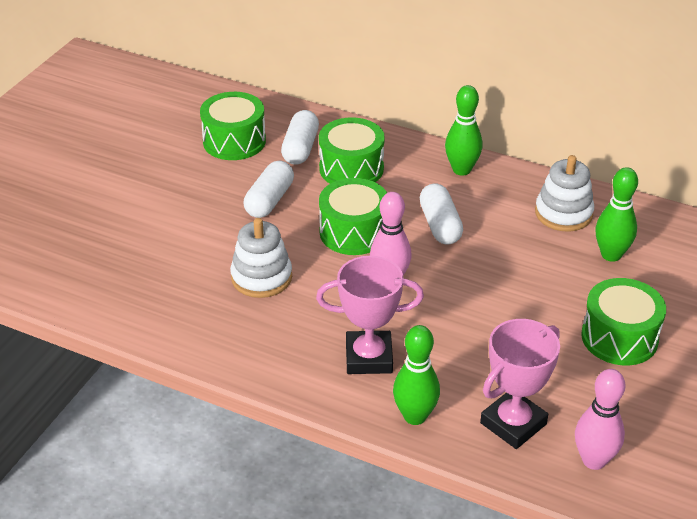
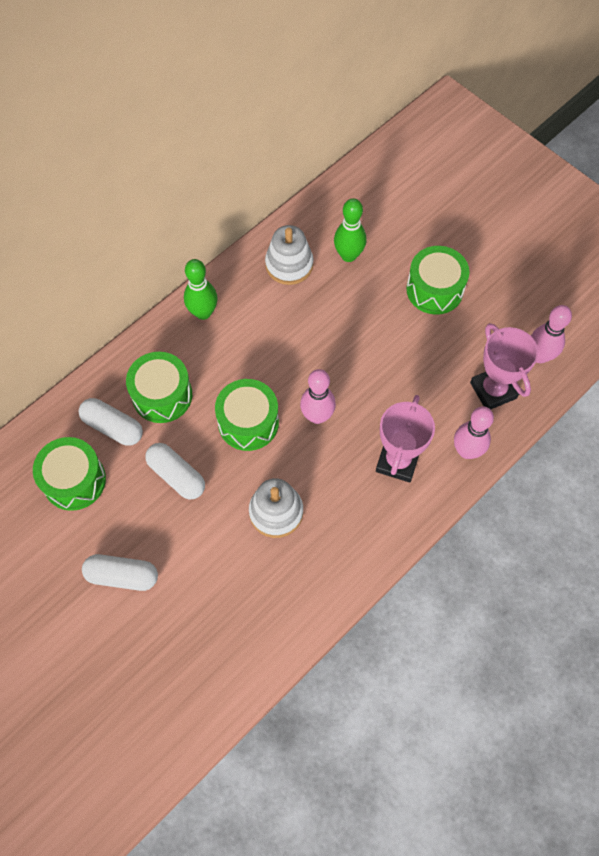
camera: 70 degrees left, 25 degrees up
(415, 416) = (467, 451): green bowling pin -> pink bowling pin
(440, 225) = (266, 355): white capsule -> white capsule (122, 576)

